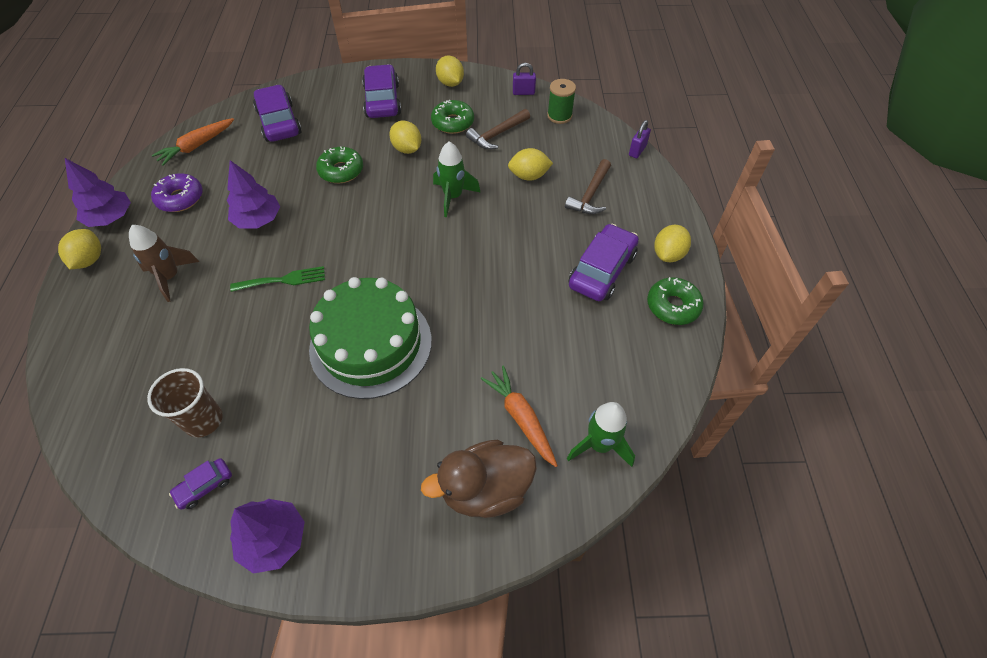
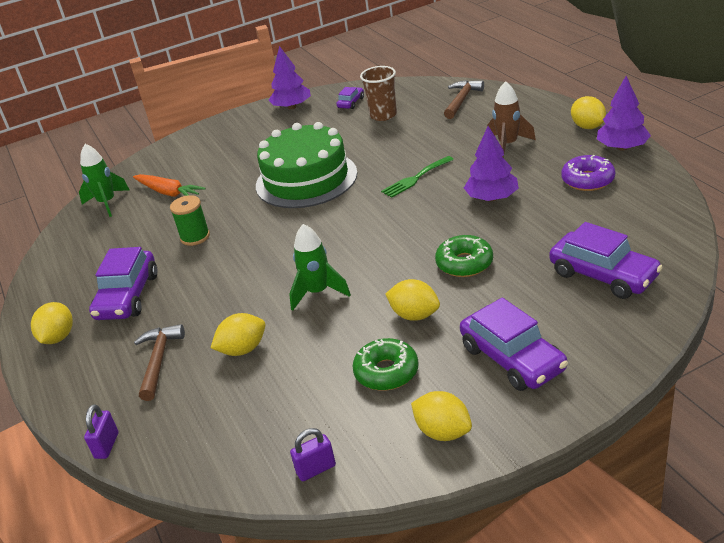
camera: 160 degrees right, 20 degrees down
(197, 146) = (650, 217): orange carrot -> none
(485, 489) = (179, 161): brown duck -> none
(497, 135) = (314, 382): brown hammer -> brown hammer (462, 100)
(559, 116) = (239, 452): green spool -> green spool (195, 237)
(672, 306) = (53, 297): green donut -> none

